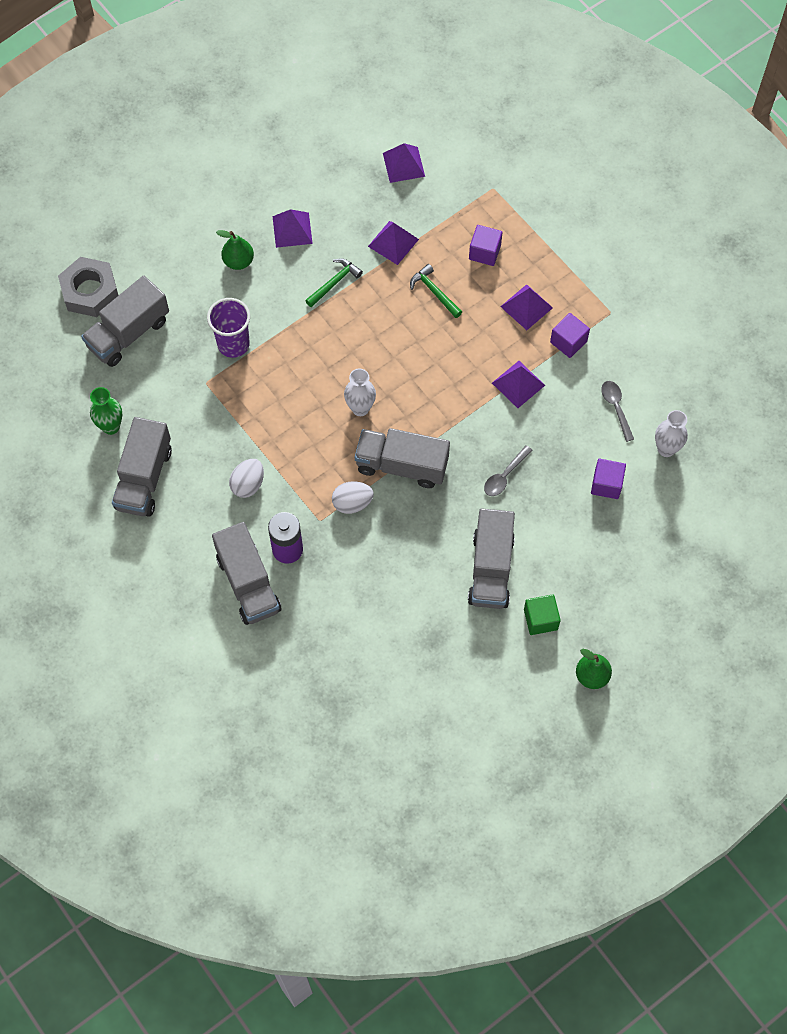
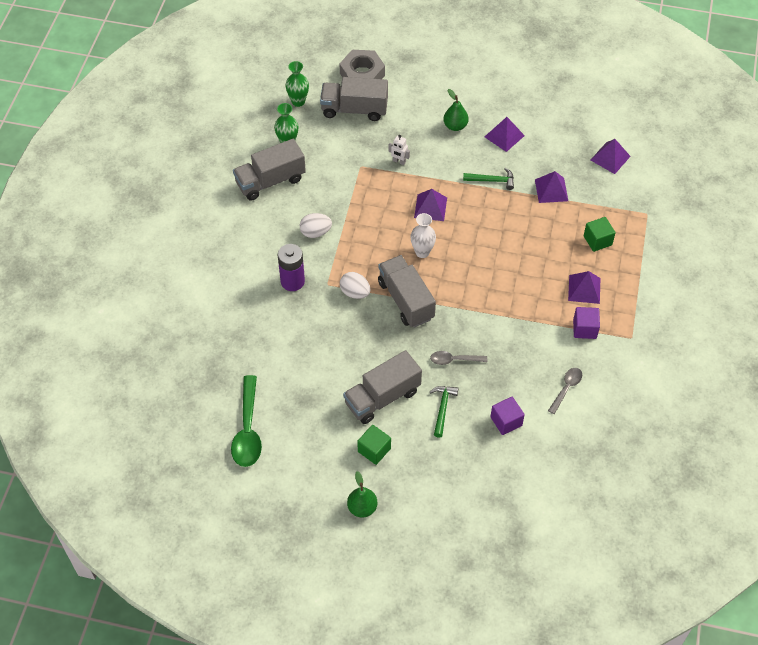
camera: 50 degrees right, 10 degrees down
(66, 376) = (298, 101): none -> green vase
(233, 344) = (399, 161): purple cup -> white robot
(248, 583) = (252, 278): grey truck -> none
(423, 716) = (248, 430): none -> green spoon
(434, 292) = (541, 234): green hammer -> green hammer (442, 408)
(484, 252) = (597, 240): purple cube -> green cube
(518, 384) = (525, 322): purple pyramid -> purple pyramid (430, 207)
(666, 449) = (567, 438): white vase -> none

